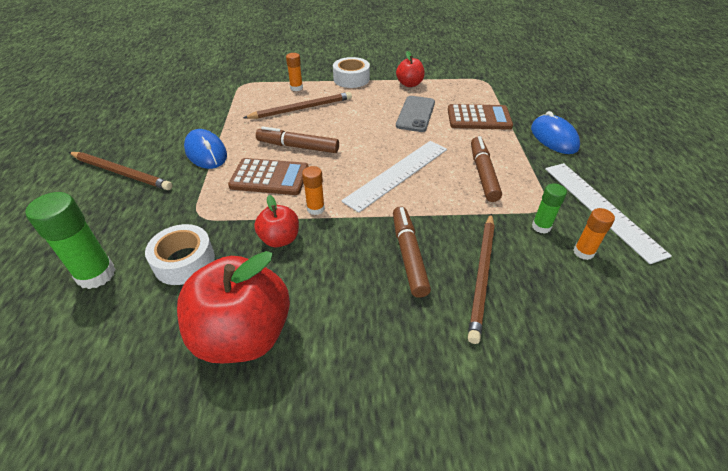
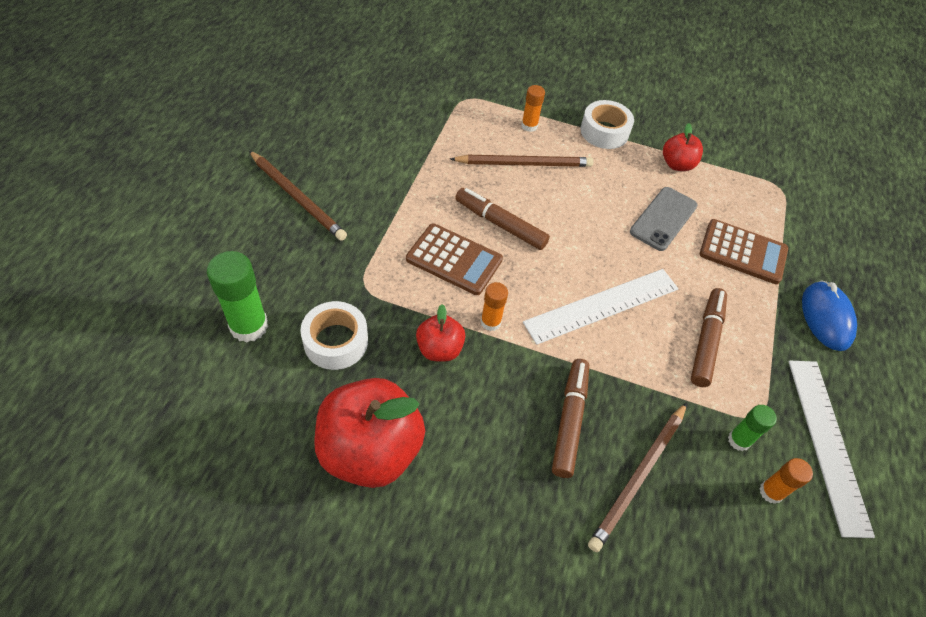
camera: 15 degrees right, 10 degrees up
(206, 152) = (394, 198): blue mouse -> none

